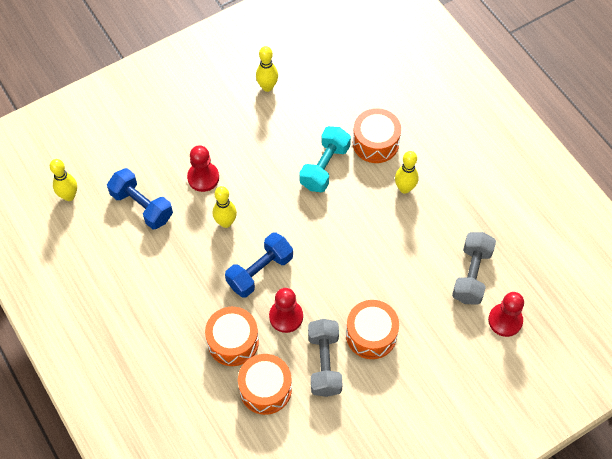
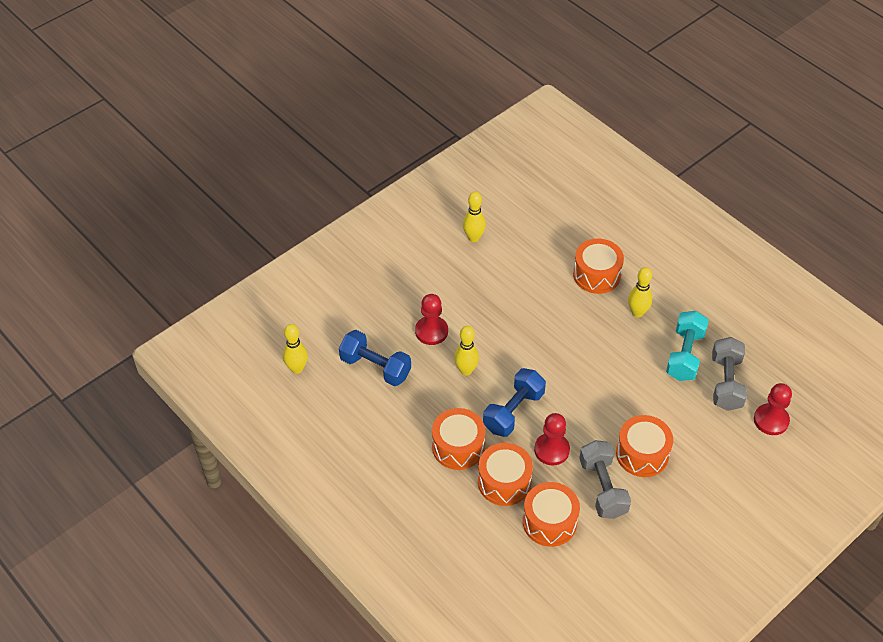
camera: 10 degrees left, 10 degrees down
(199, 299) = (458, 447): none -> orange drum
(324, 167) = (552, 304): turquoise dumbbell -> turquoise dumbbell (684, 355)

